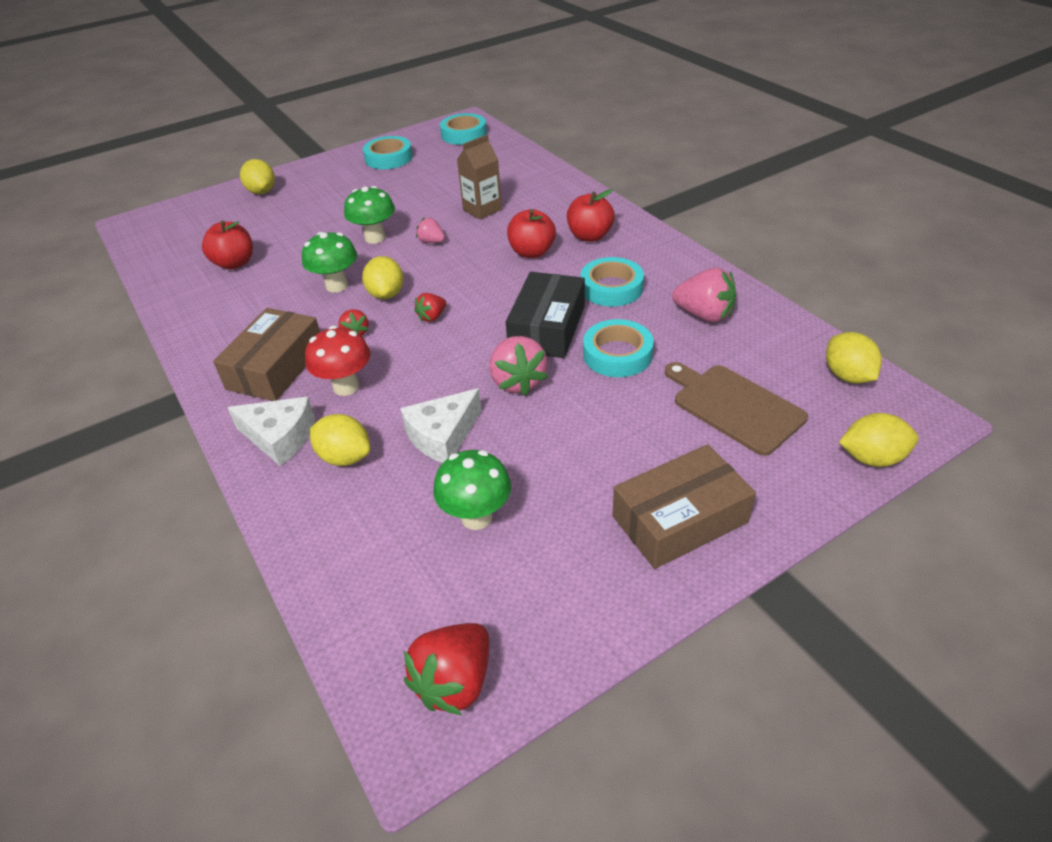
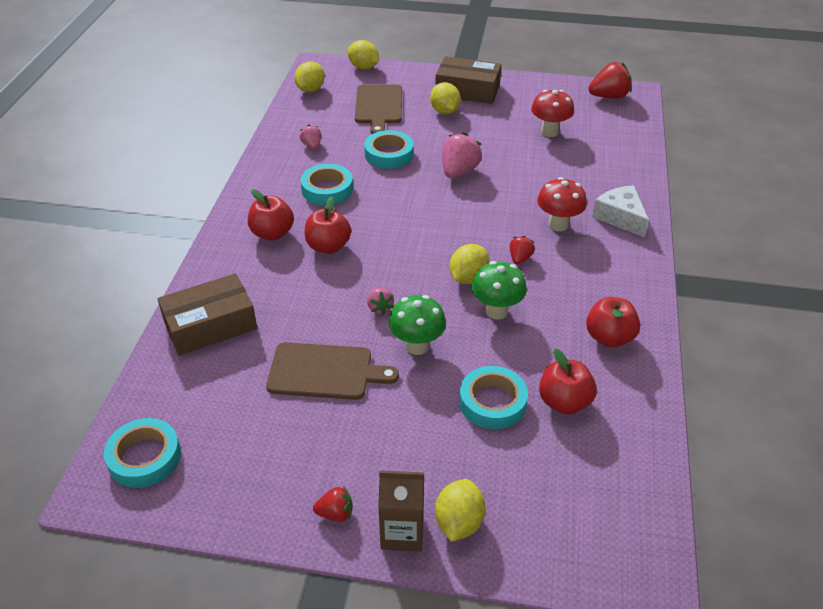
camera: 140 degrees left, 0 degrees up
(223, 317) = (609, 338): none -> red apple
(276, 367) = (594, 265): brown box -> brown box (210, 325)
(345, 457) = (590, 187): yellow lemon -> yellow lemon (444, 111)
(389, 158) = (269, 476): turquoise tape -> turquoise tape (492, 402)
(420, 199) = (325, 372): none -> brown cutting board
(432, 317) = (458, 239): red strawberry -> red strawberry (335, 513)
(442, 436) = (529, 169): white cheese -> none
(476, 517) = (549, 132): green mushroom -> red mushroom
(482, 209) = (297, 316): brown carton -> brown carton (402, 532)
(547, 328) = (401, 189): black box -> none
(704, 315) = (312, 146): pink strawberry -> pink strawberry, size x0.56

